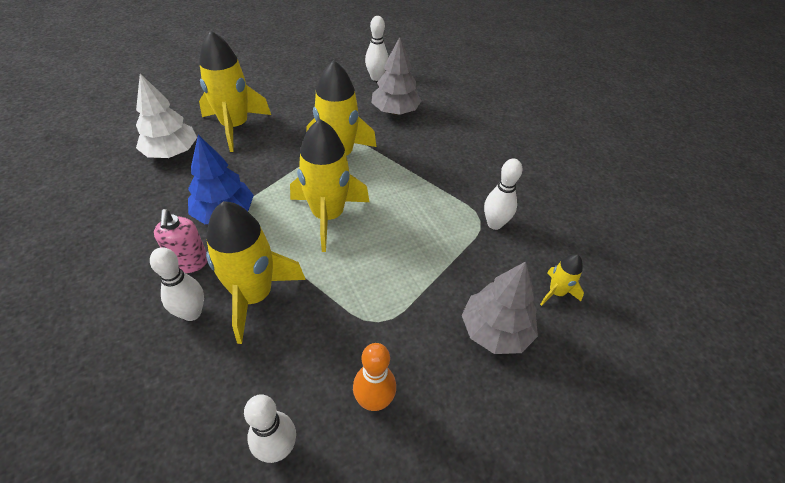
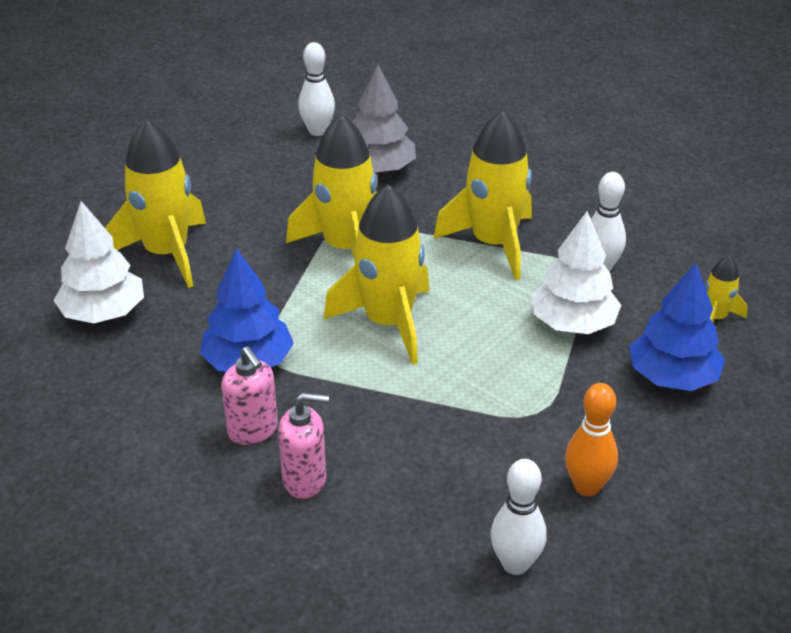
camera: 20 degrees left, 10 degrees down
(192, 313) = (305, 480): white bowling pin -> pink soap dispenser
(254, 295) = (367, 437): yellow rocket -> yellow rocket (493, 244)
(448, 260) = (572, 324): none -> white tree
(495, 330) = (672, 377): grey tree -> blue tree

